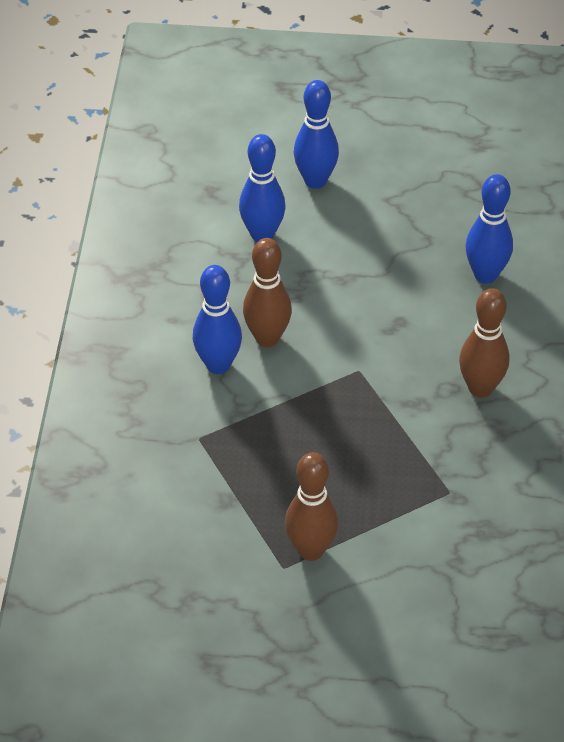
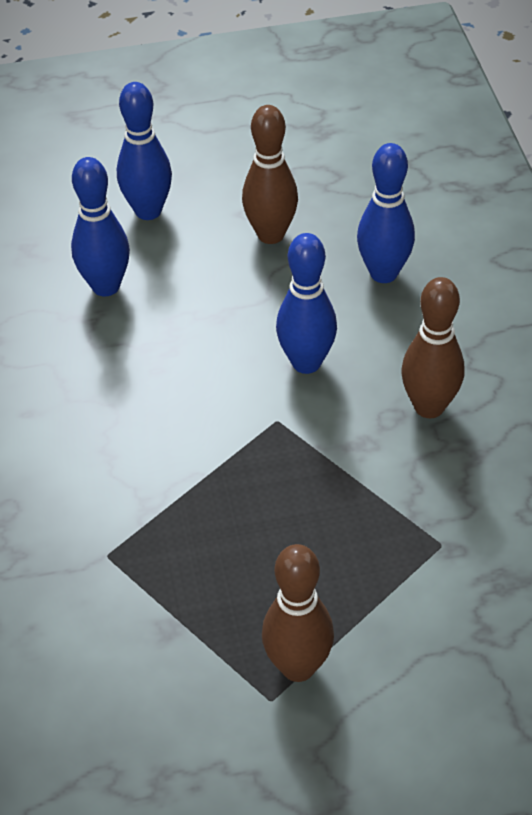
camera: 15 degrees left, 0 degrees up
(218, 365) = (102, 455): blue bowling pin -> blue bowling pin (306, 363)
(267, 338) = (152, 408): brown bowling pin -> brown bowling pin (271, 234)

